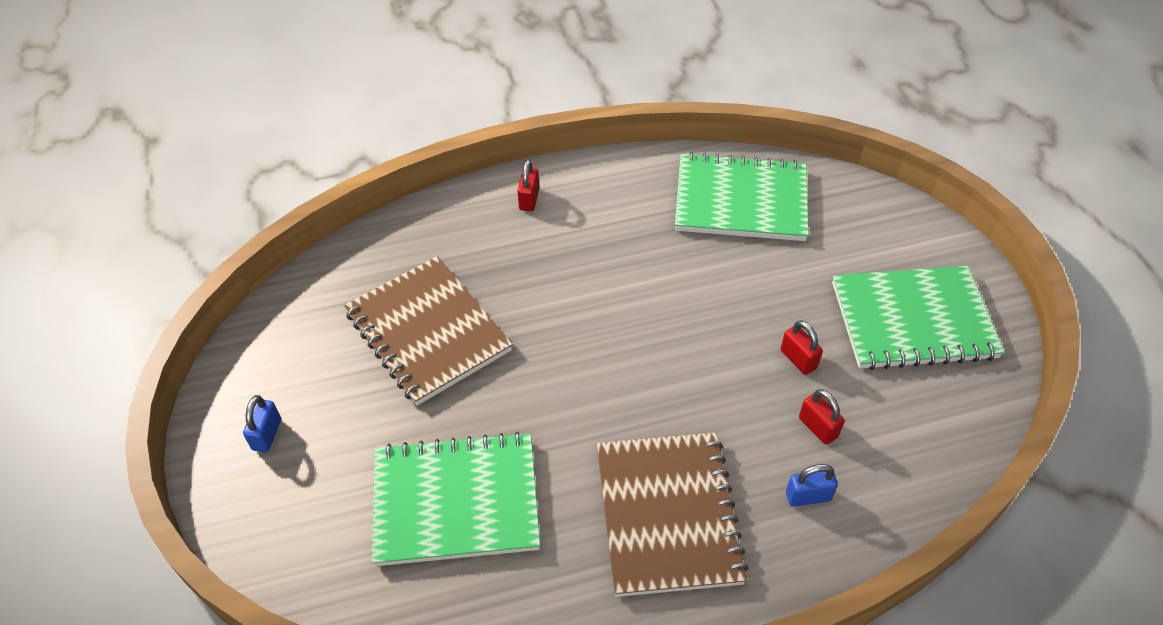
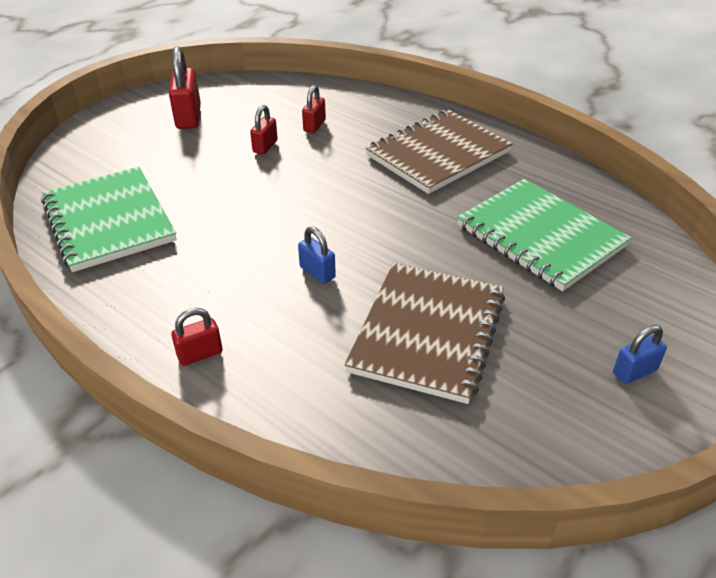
camera: 125 degrees left, 10 degrees down
(808, 496) = (367, 116): blue padlock -> blue padlock (317, 272)
(912, 320) = (188, 117): green notebook -> red padlock

